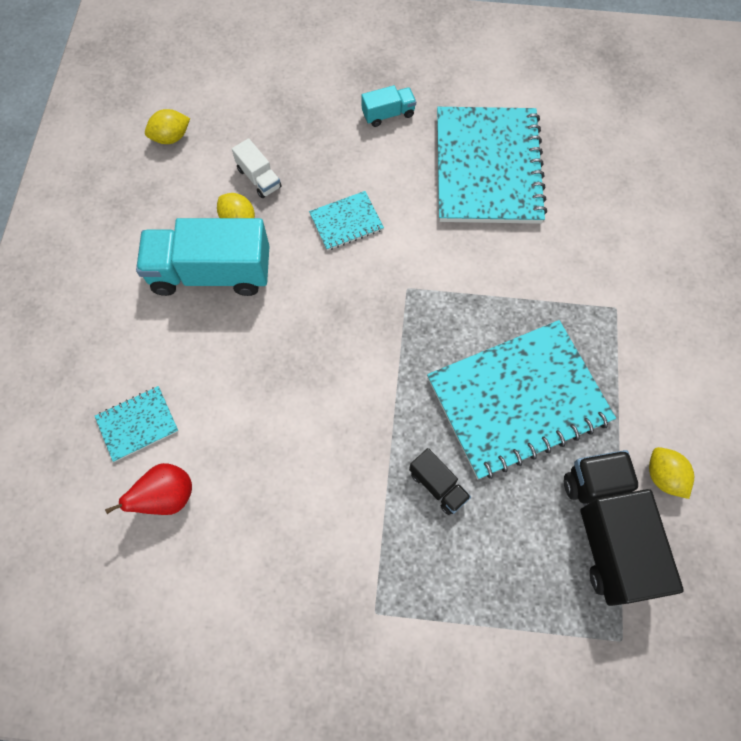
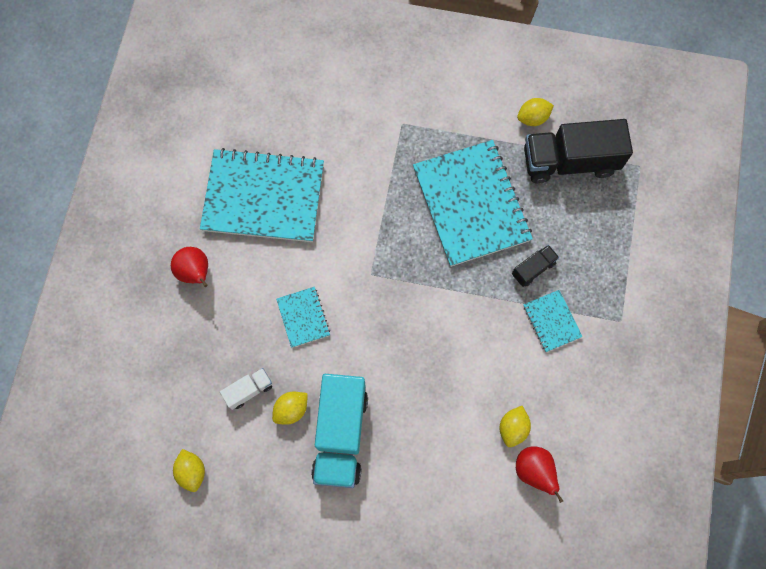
camera: 85 degrees left, 5 degrees up
(137, 424) = (474, 496): turquoise notebook -> turquoise notebook (551, 321)
(221, 467) = (512, 428): none -> yellow lemon
(388, 114) = (195, 272): turquoise truck -> red pear

